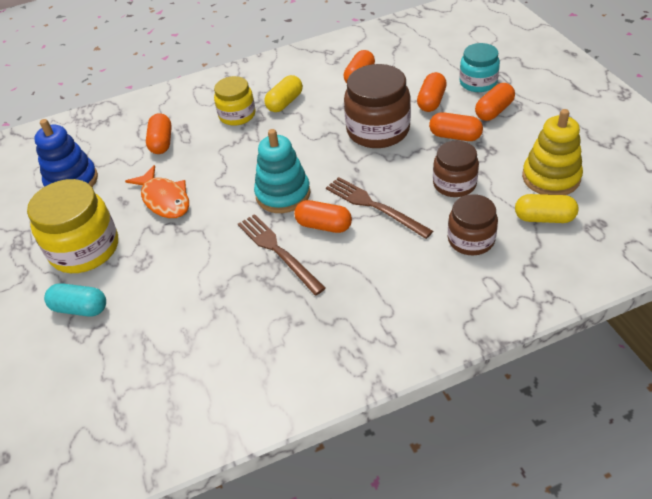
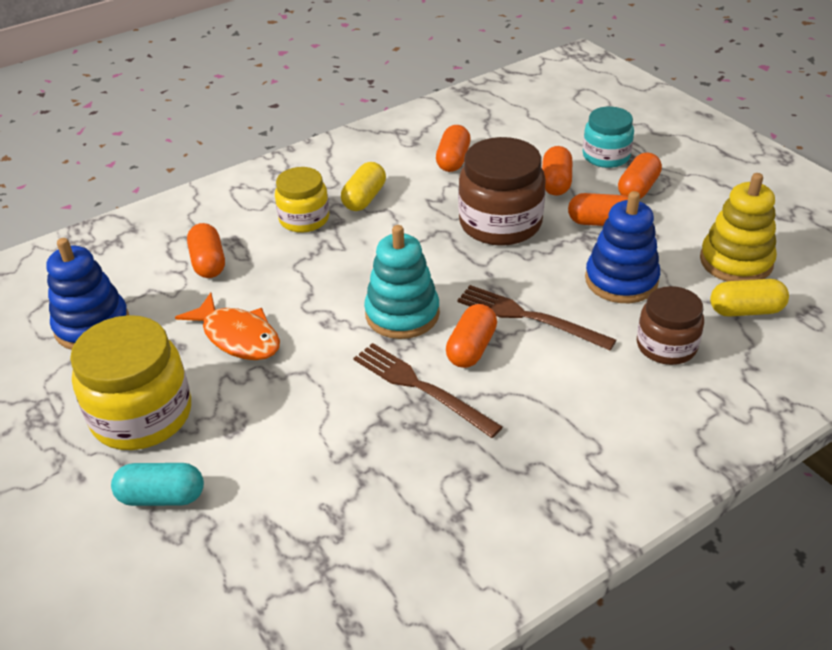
camera: 15 degrees left, 5 degrees down
(324, 225) = (471, 348): orange capsule -> orange capsule turned 75 degrees counterclockwise
(454, 184) = (621, 280): brown jar -> blue stacking toy

